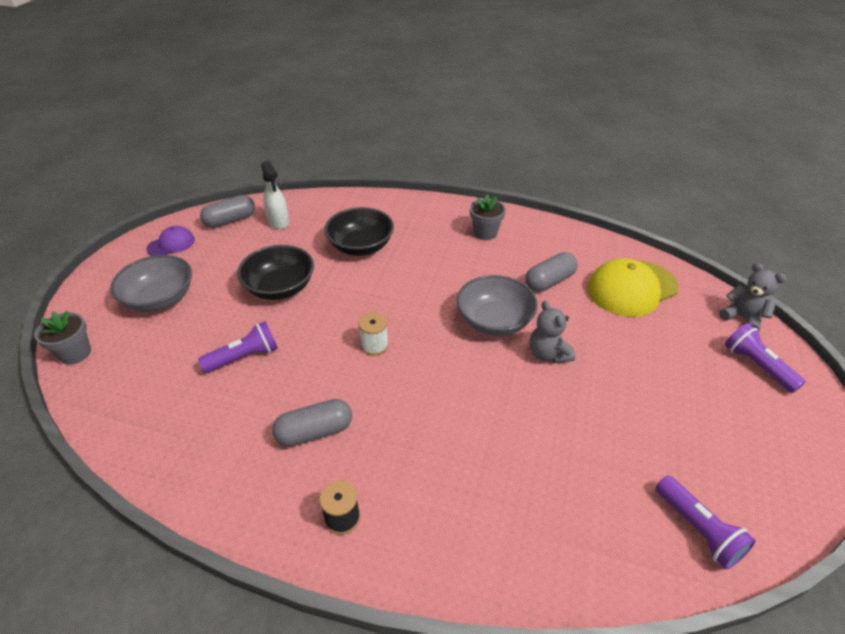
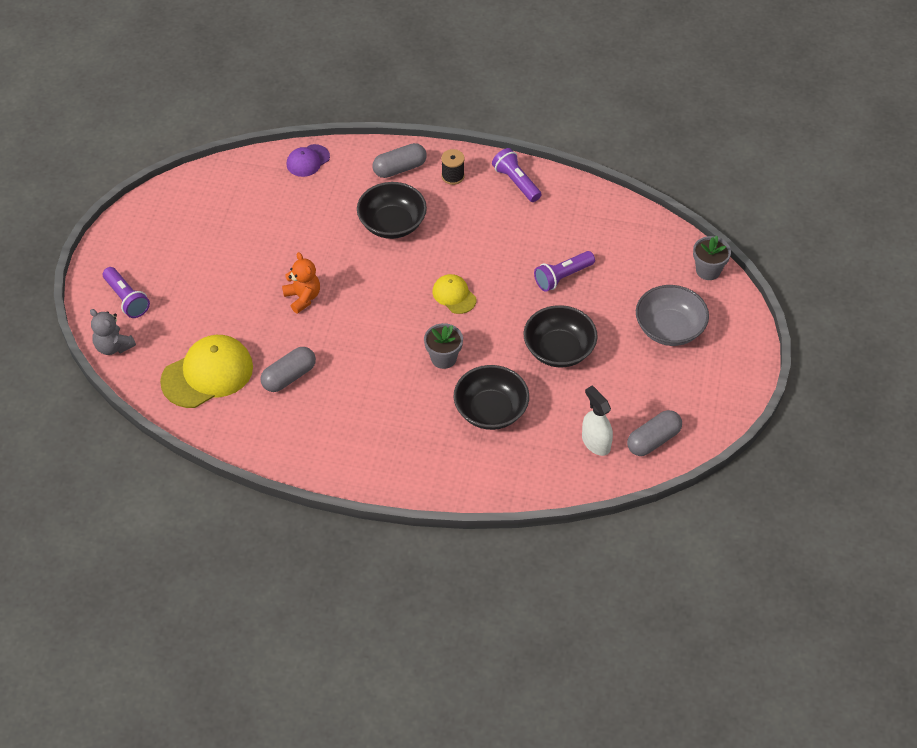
camera: 175 degrees right, 10 degrees up
(171, 244) = (700, 399): purple cap -> purple cap (308, 161)
(315, 432) = (485, 224): grey capsule -> grey capsule (399, 168)
(374, 345) = (454, 295): white spool -> yellow cap
(440, 442) = (392, 224): none -> black bowl
(485, 233) = (352, 441): grey flower pot -> grey flower pot (443, 358)
(494, 321) = (347, 327): grey bowl -> none
(548, 354) = (303, 297): grey teddy bear -> orange teddy bear
(698, 529) = (225, 185): purple flashlight -> purple flashlight (516, 182)

